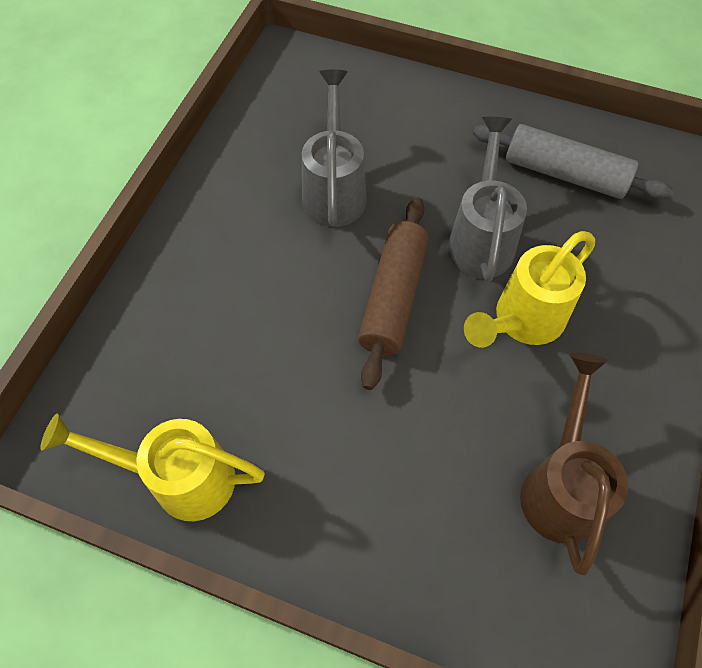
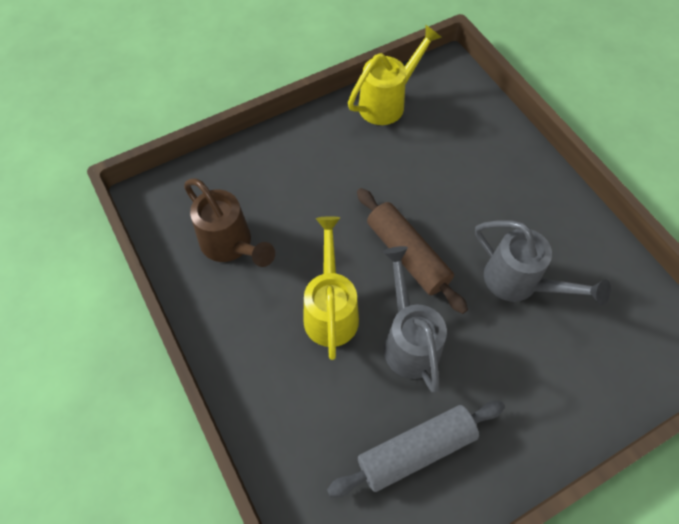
camera: 130 degrees right, 0 degrees up
(481, 238) = (408, 340): grey watering can -> grey watering can turned 150 degrees counterclockwise

